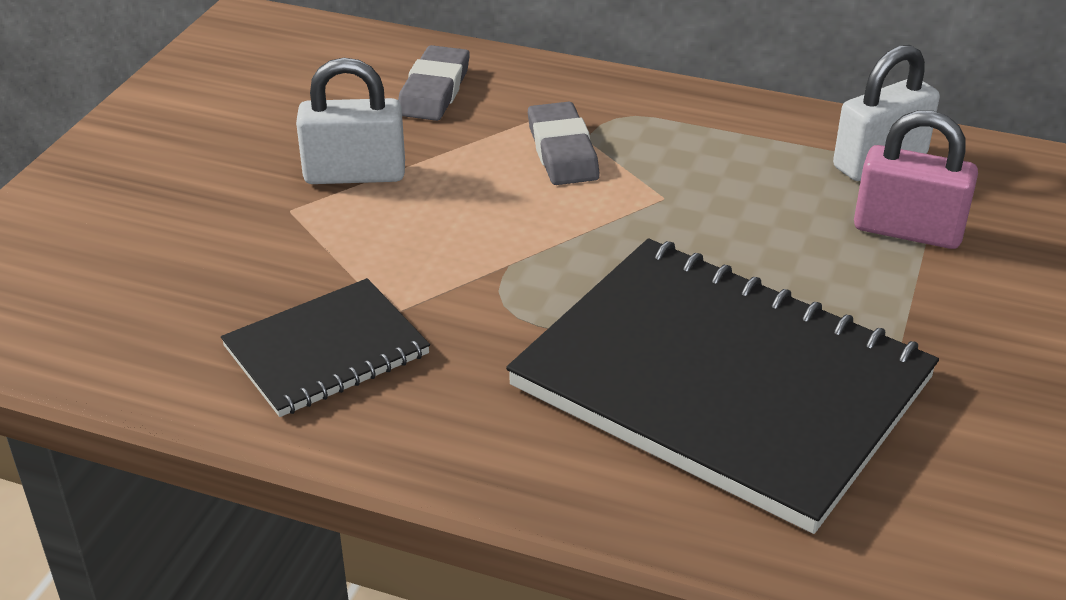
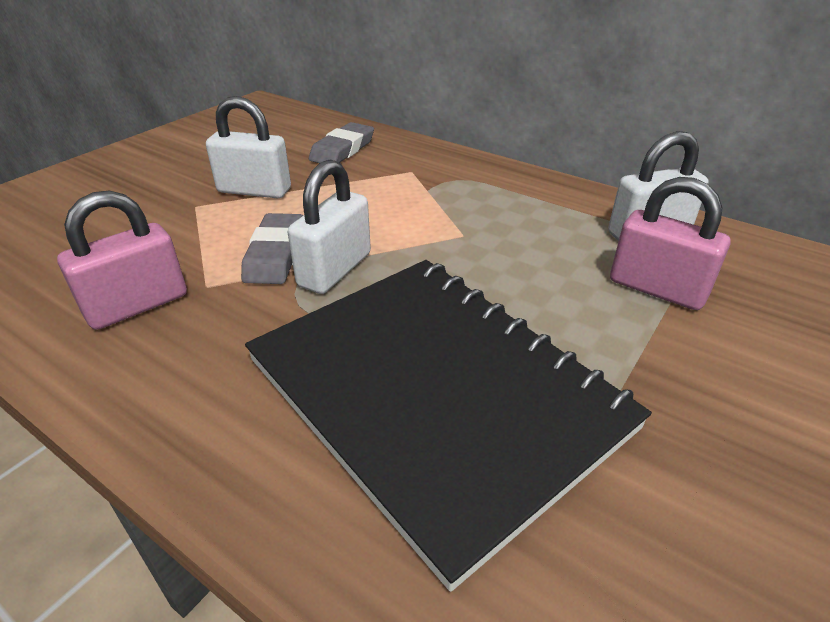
camera: 15 degrees right, 0 degrees up
(326, 350) = (137, 305): black notebook -> pink padlock
(534, 268) = (335, 270): none -> white padlock
(562, 151) = (405, 195): grey eraser -> grey eraser (276, 254)

